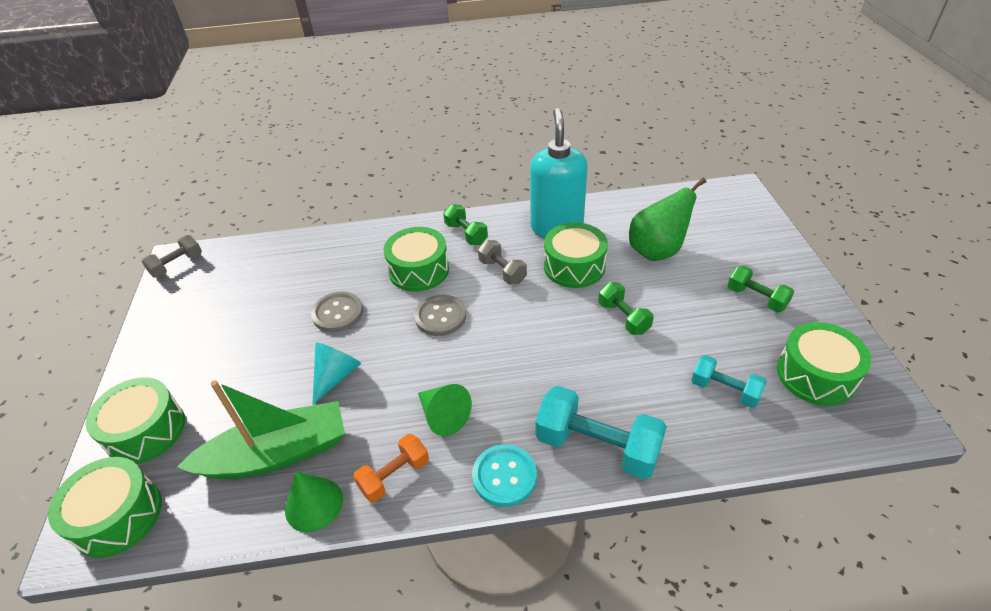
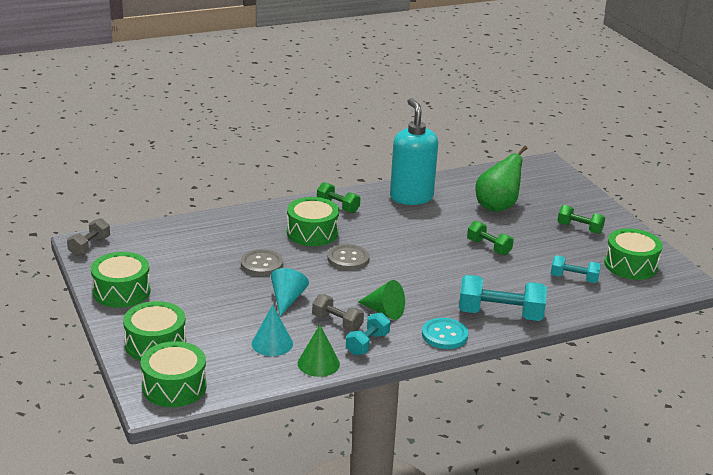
camera: 20 degrees left, 15 degrees down
(277, 454) = (272, 343): green boat -> turquoise cone
(394, 476) = (367, 344): orange dumbbell -> turquoise dumbbell
(502, 271) = (382, 228): grey dumbbell -> grey dumbbell (337, 322)
(574, 266) = (437, 220): green drum -> green drum (121, 291)

